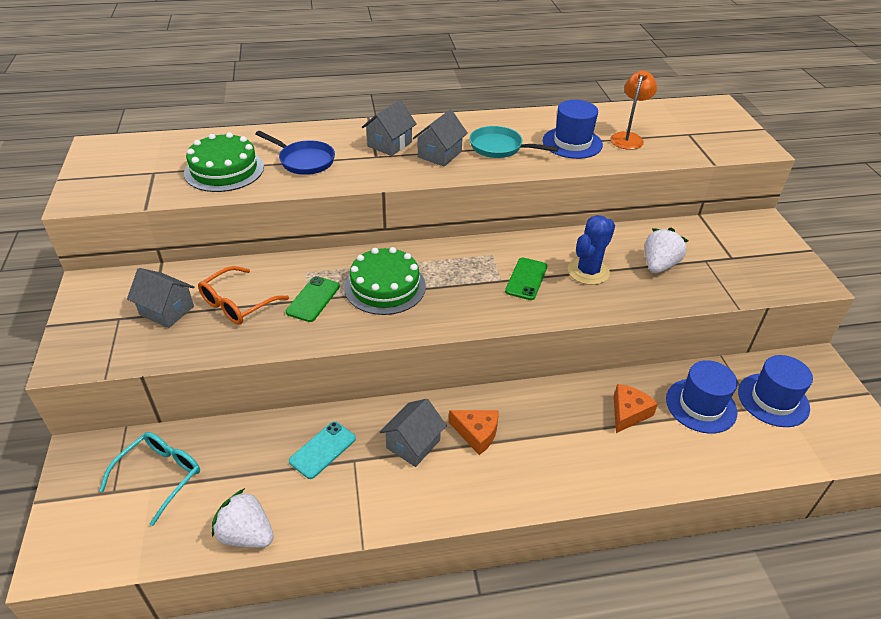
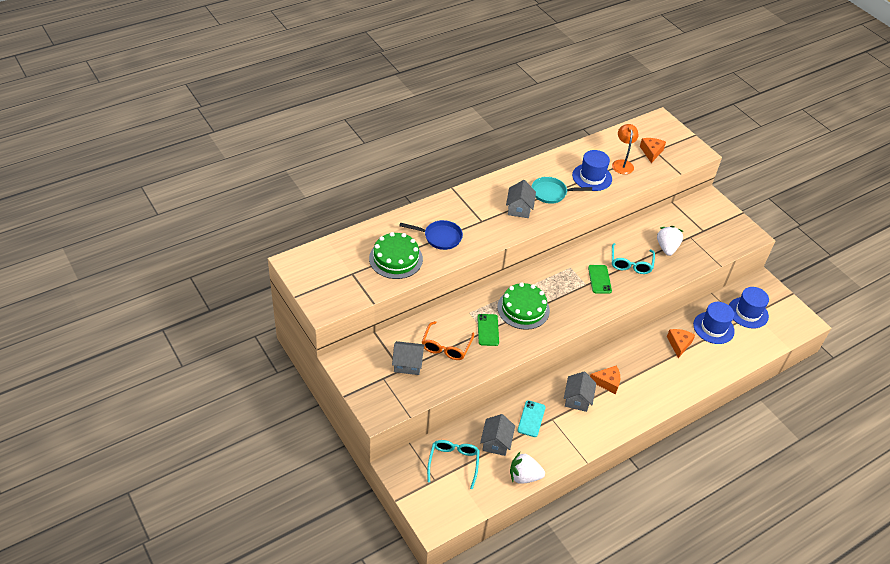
camera: 25 degrees left, 5 degrees up
(389, 144) = (483, 208): grey house -> grey house (496, 442)
(588, 271) = (630, 264): blue cactus -> turquoise glasses
(682, 134) = (651, 152): none -> orange cheese

